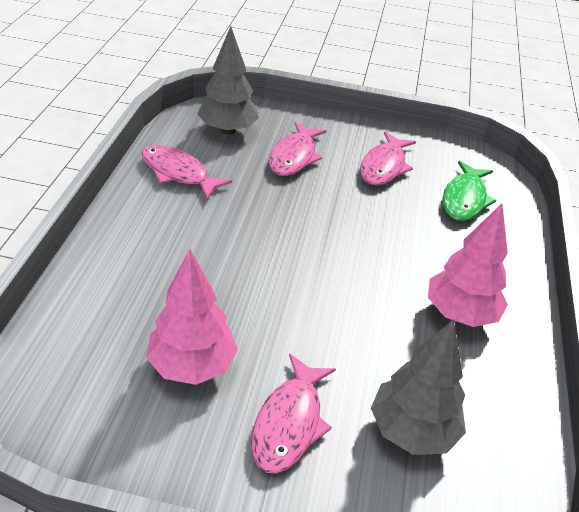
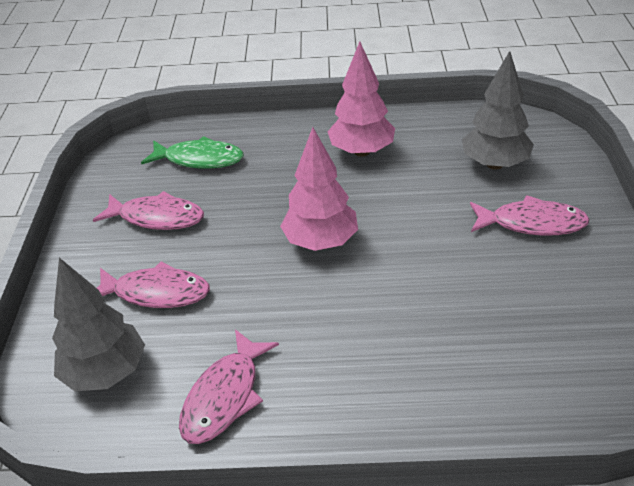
camera: 95 degrees left, 0 degrees up
(192, 365) = (516, 293): pink tree -> pink tree (321, 242)

